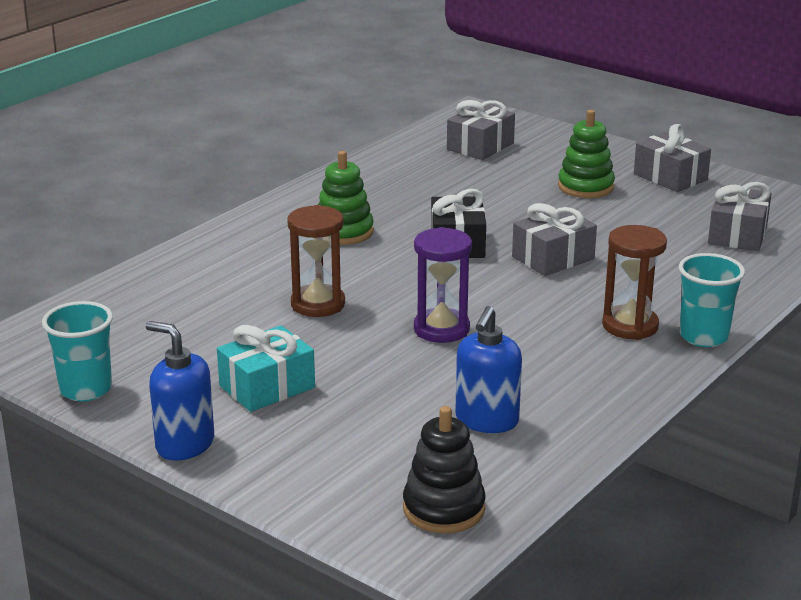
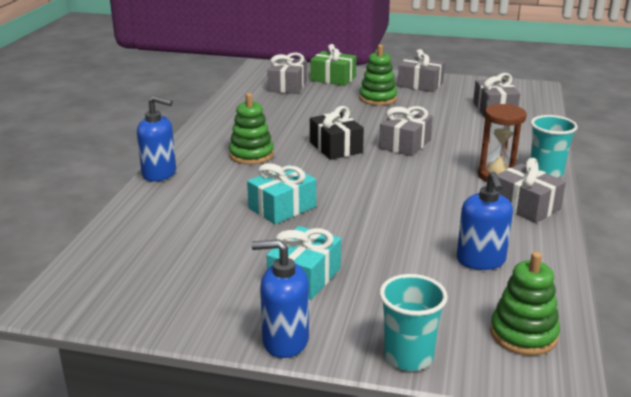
camera: 25 degrees left, 0 degrees up
(86, 389) = (160, 317): turquoise cup -> turquoise cup (408, 356)
(217, 233) = (159, 174): none -> blue soap dispenser
(318, 304) = (282, 207): brown hourglass -> turquoise gift
(441, 329) = (384, 205): purple hourglass -> none
(443, 509) = (523, 334): black stacking toy -> green stacking toy
(554, 146) = (333, 78): none -> green gift
(621, 372) = (526, 206): none -> grey gift

